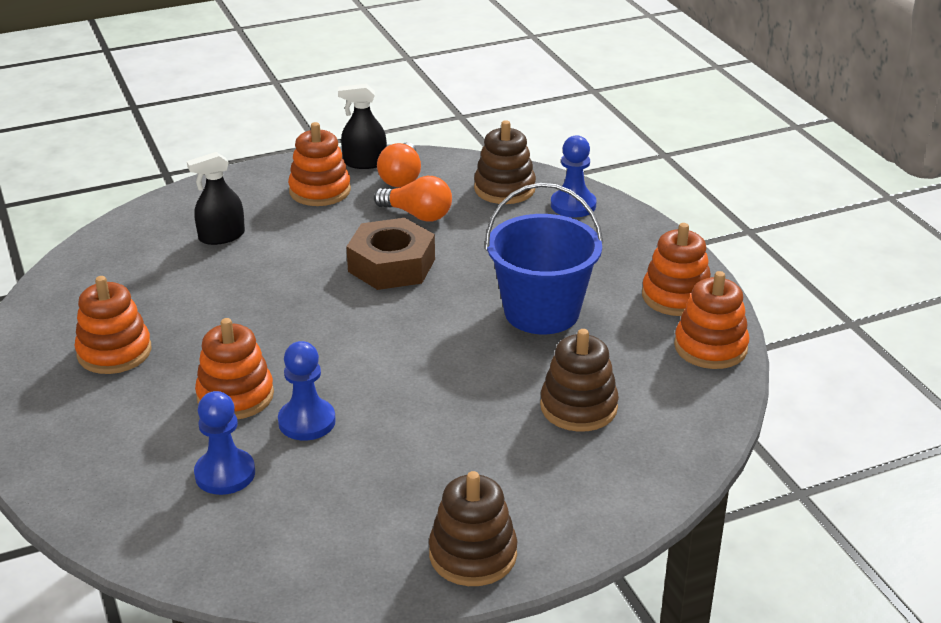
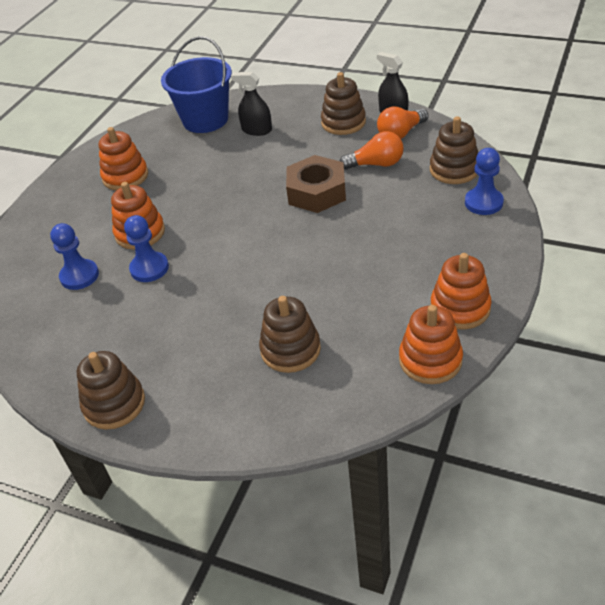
camera: 50 degrees right, 10 degrees up
(320, 191) = (343, 122): orange stacking toy -> brown stacking toy
(417, 215) = (376, 164): orange light bulb -> orange light bulb turned 75 degrees counterclockwise
(541, 312) = (358, 270): blue bucket -> blue bucket (205, 120)

